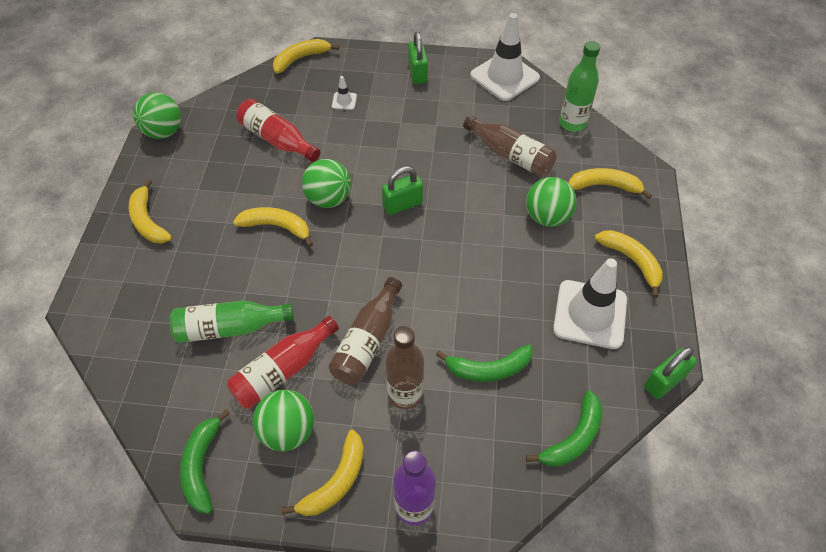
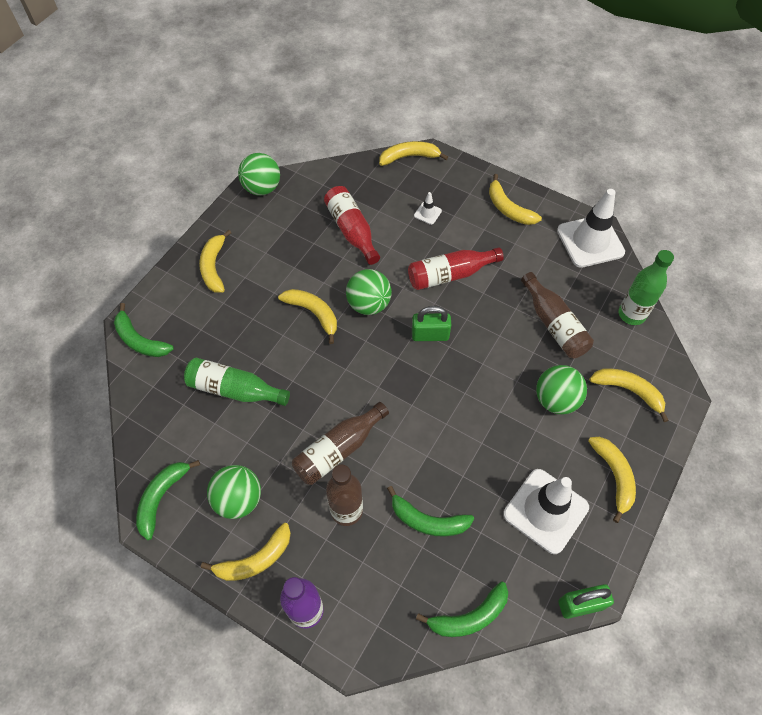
camera: 25 degrees right, 5 degrees up
(99, 320) = (140, 340): none -> green banana
(283, 370) = (258, 445): red bottle -> red bottle (450, 275)
(417, 73) = (508, 208): green padlock -> yellow banana

